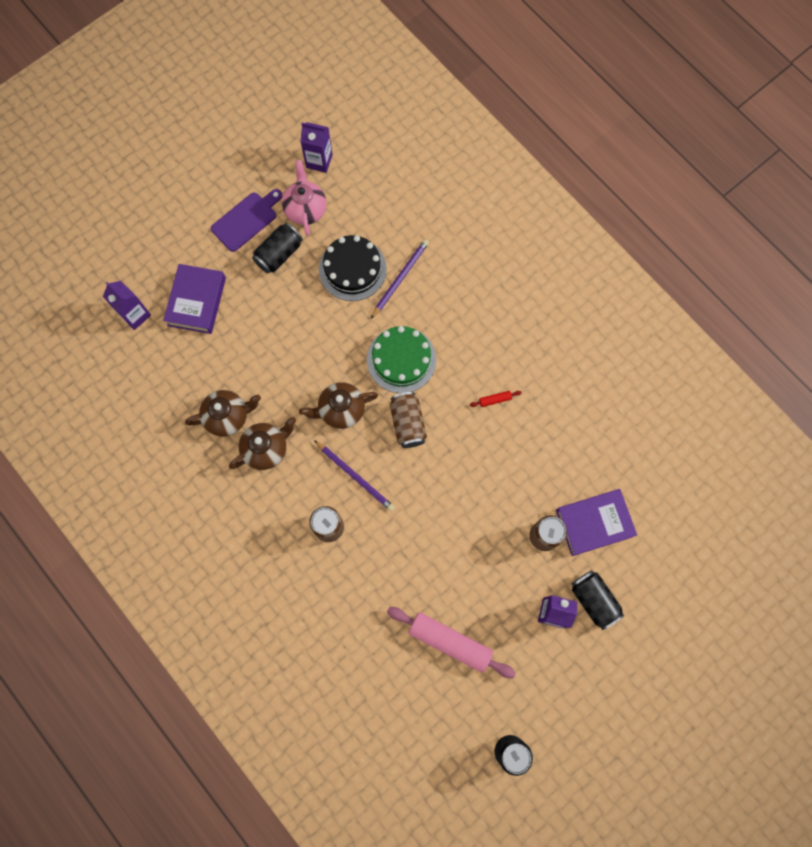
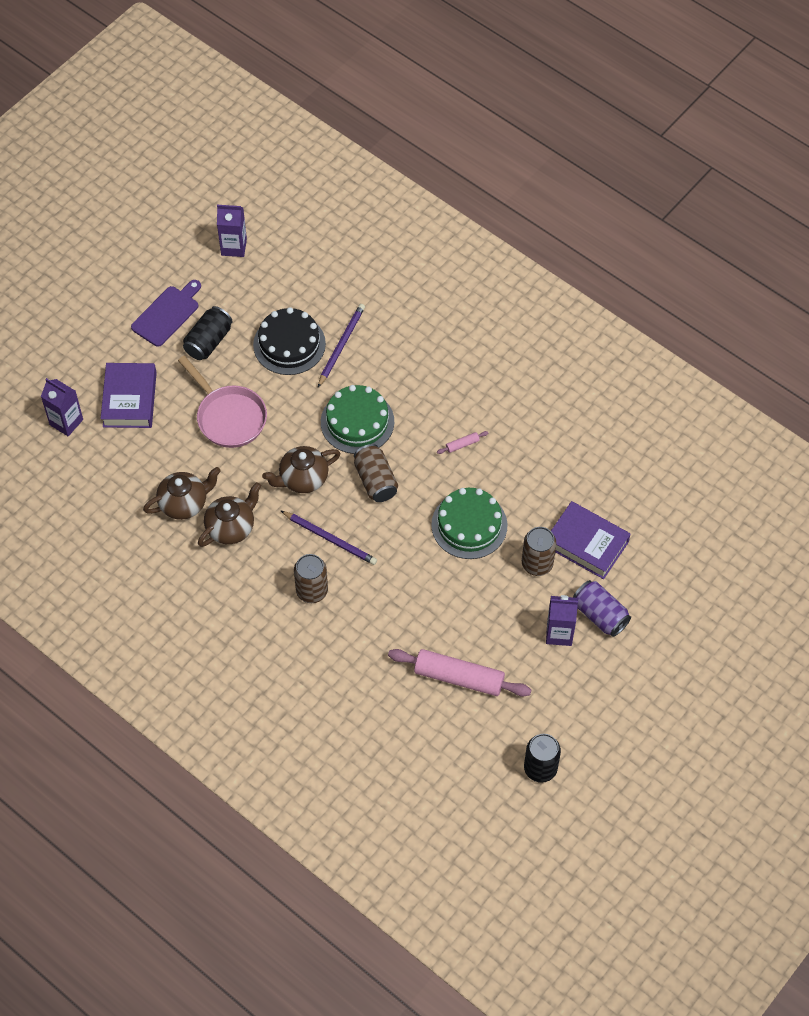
camera: 10 degrees left, 15 degrees down
(284, 335) = (229, 417): none -> pink pan
(305, 209) = (228, 295): pink teapot -> none
(487, 484) = (469, 525): none -> green cake
(495, 400) = (462, 445): red rolling pin -> pink rolling pin
(594, 523) = (586, 544): purple book -> purple book turned 60 degrees clockwise
(594, 600) = (600, 615): black can -> purple can

